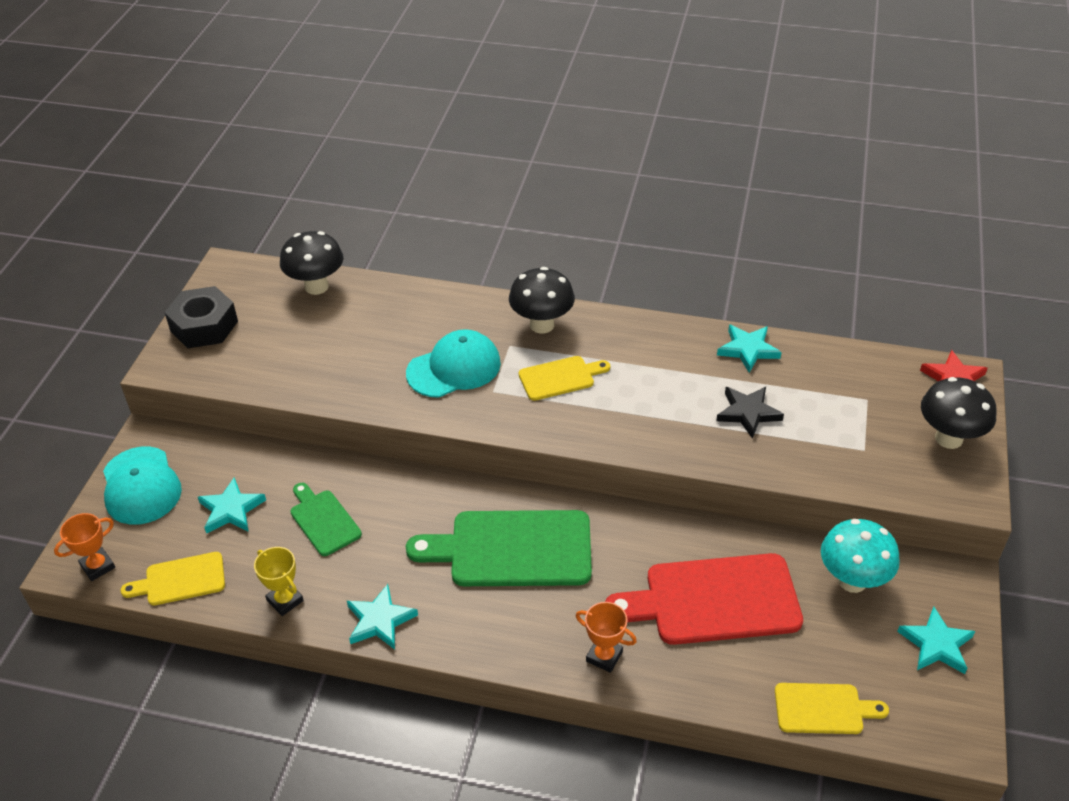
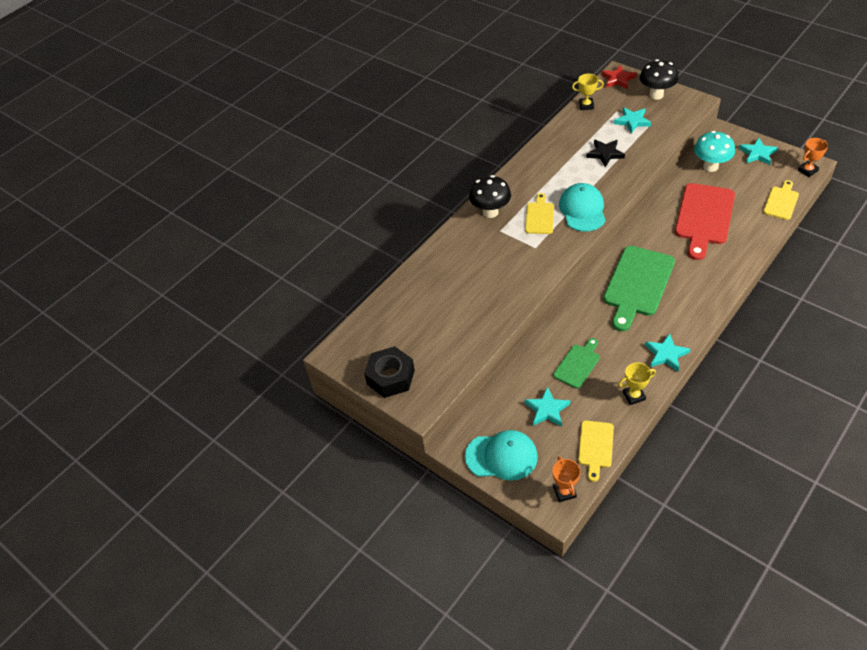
camera: 60 degrees left, 5 degrees up
(316, 286) = (387, 308): black mushroom -> none
(323, 520) = (577, 364): green cutting board -> green cutting board turned 135 degrees clockwise
(454, 368) = (506, 259): turquoise cap -> turquoise cap (582, 210)
(604, 656) = (724, 268): orange trophy -> orange trophy (807, 170)
(748, 350) = (558, 139): turquoise star -> turquoise star (632, 121)
(853, 359) = (586, 106): none -> yellow trophy

